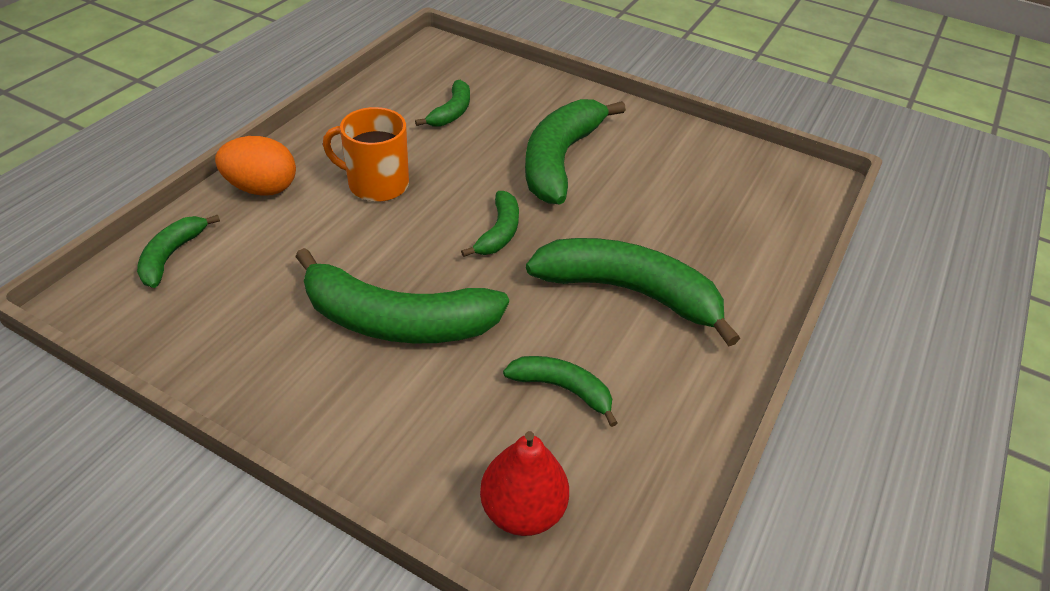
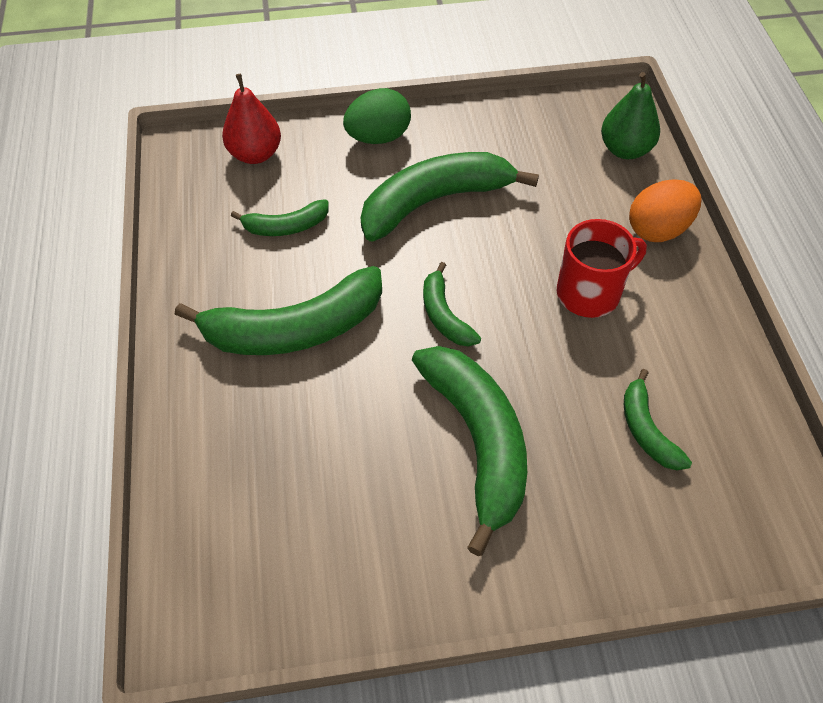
camera: 145 degrees right, 10 degrees up
(171, 256) = (625, 150): green banana -> green pear
(363, 431) = (378, 137): none -> green egg
(376, 184) = (590, 293): orange mug -> red mug

